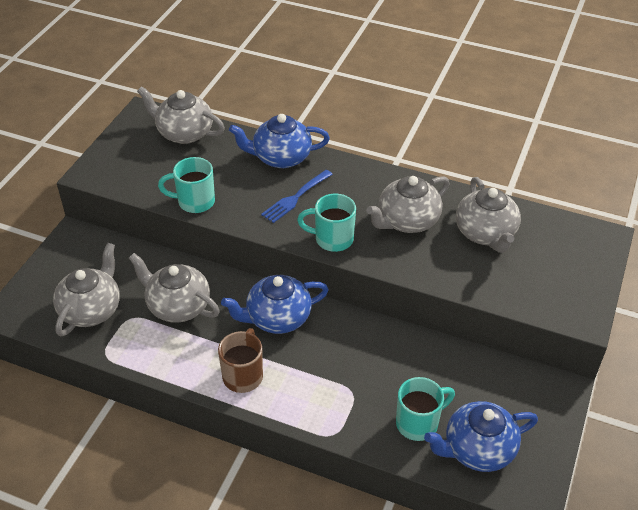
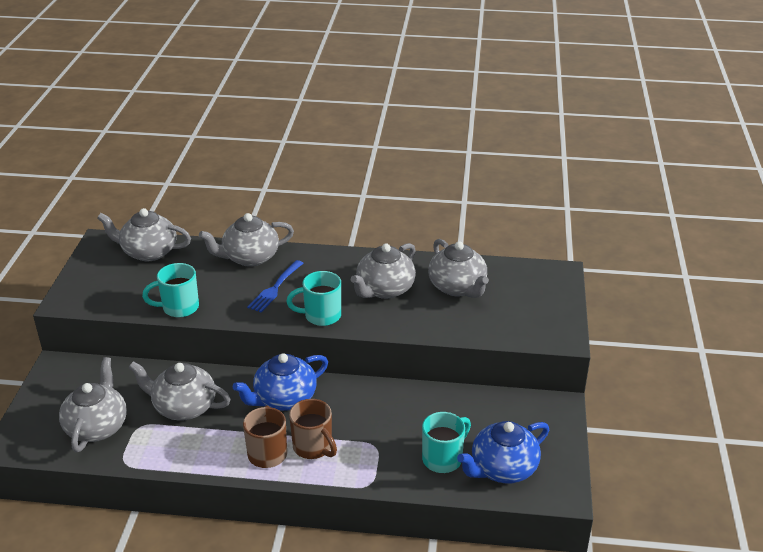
camera: 15 degrees left, 10 degrees down
(280, 158) = (249, 258): blue teapot -> grey teapot
(290, 379) = (313, 447): none -> brown mug

